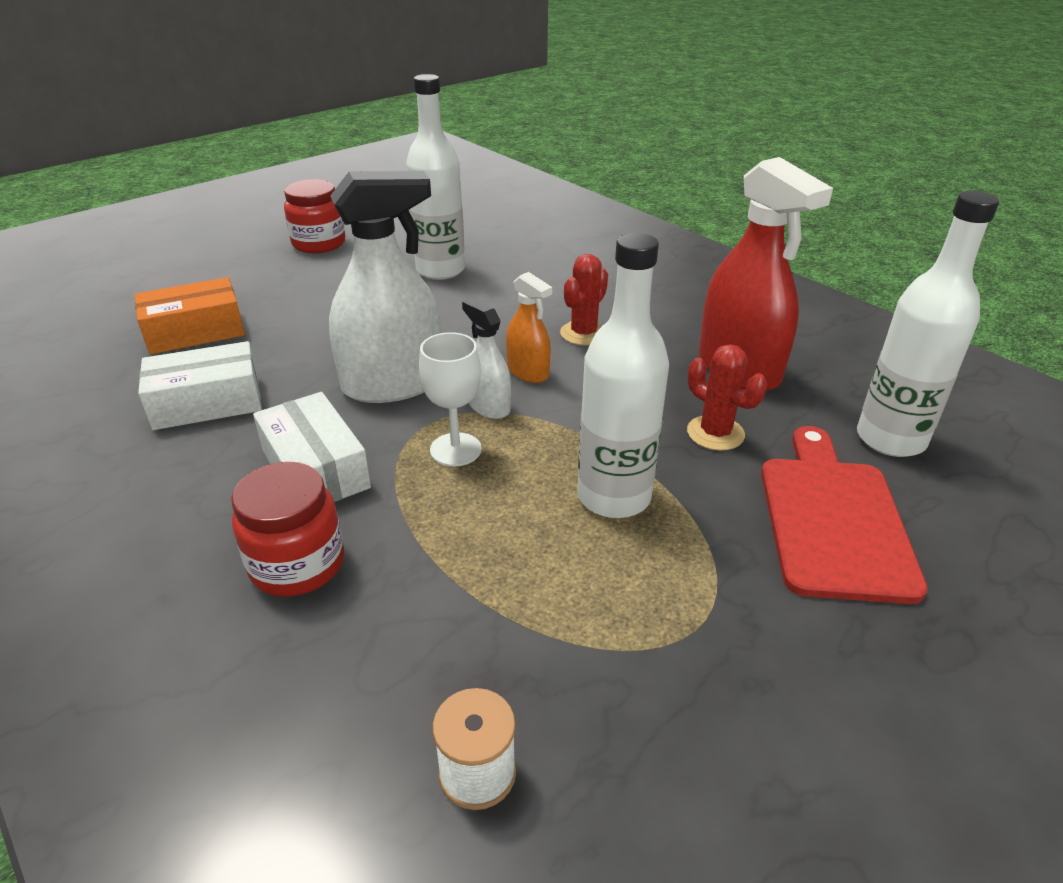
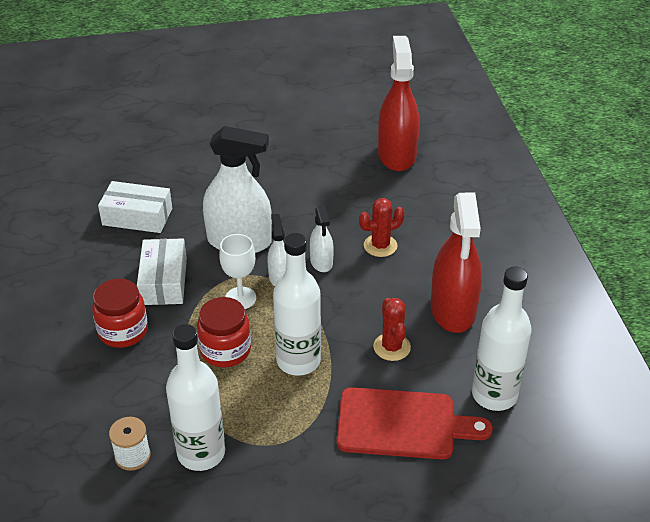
camera: 30 degrees right, 5 degrees up
(195, 331) = (159, 161): orange box -> none
(319, 244) = (273, 108): red jar -> red jar (225, 350)
(440, 270) = (333, 159): white bottle -> white bottle (201, 453)
(512, 248) = (396, 155): none -> red spray bottle
(528, 372) = (321, 262): orange spray bottle -> white spray bottle
(833, 519) = (403, 424): red cutting board -> red cutting board turned 60 degrees clockwise

